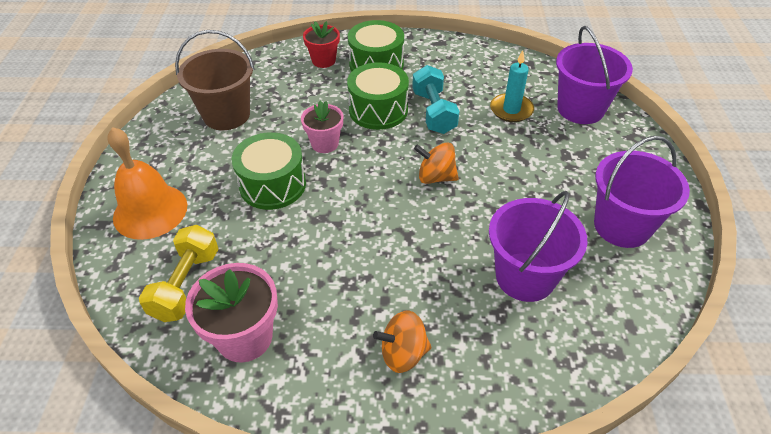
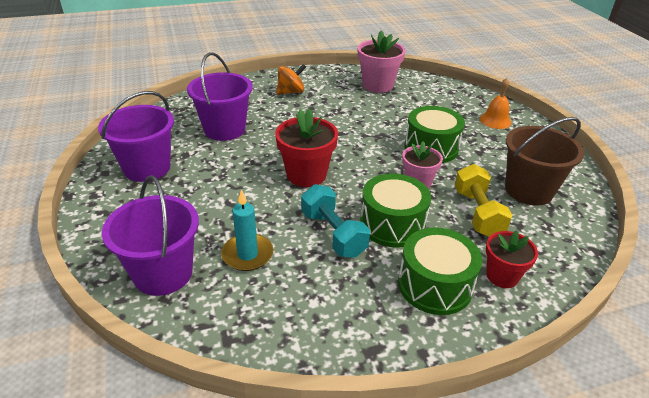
camera: 160 degrees right, 10 degrees down
(150, 211) = (495, 120): orange bell -> orange bell, size x0.59
(186, 284) = (430, 96): yellow dumbbell -> yellow dumbbell (477, 213)
(436, 177) = (306, 175): orange spinning top -> red flower pot

